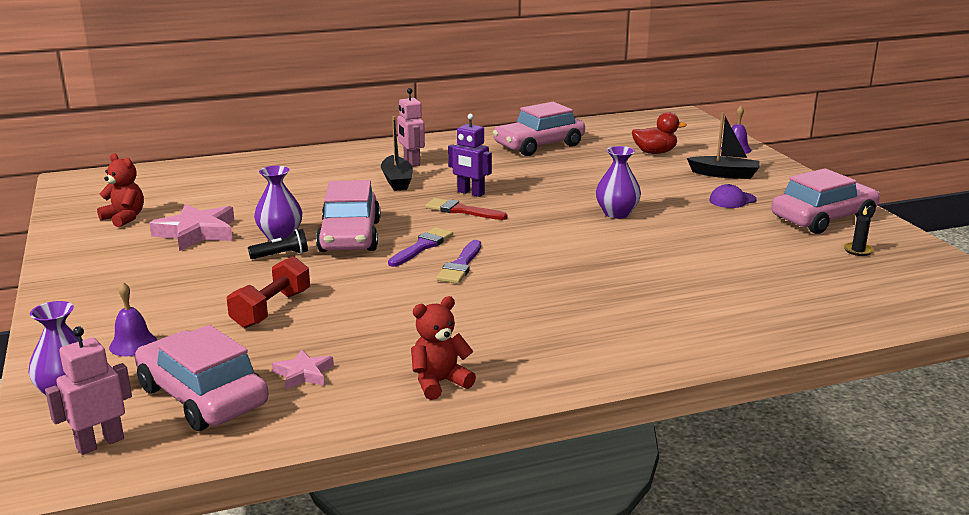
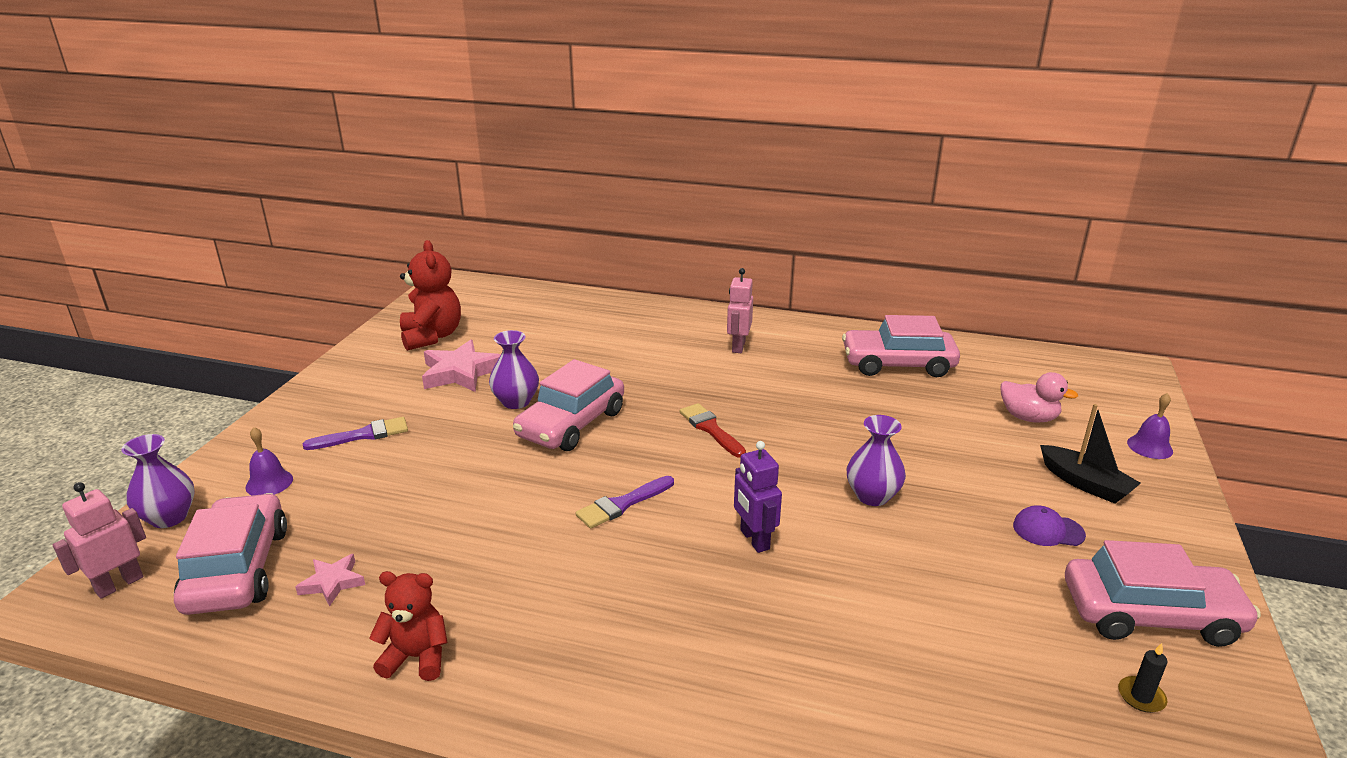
camera: 35 degrees right, 5 degrees up
(100, 443) = (119, 584): pink robot -> pink robot turned 45 degrees counterclockwise
(124, 218) = (432, 336): red teddy bear -> red teddy bear, size x1.55
(271, 309) = (405, 489): red dumbbell -> none
(281, 255) = (490, 425): black flashlight -> none
(397, 181) = (696, 367): black boat -> none
(422, 246) = (617, 463): purple brush -> purple brush (363, 435)
(470, 193) = (747, 408): purple robot -> purple robot (754, 540)
(655, 152) = (1028, 417): red duck -> pink duck

